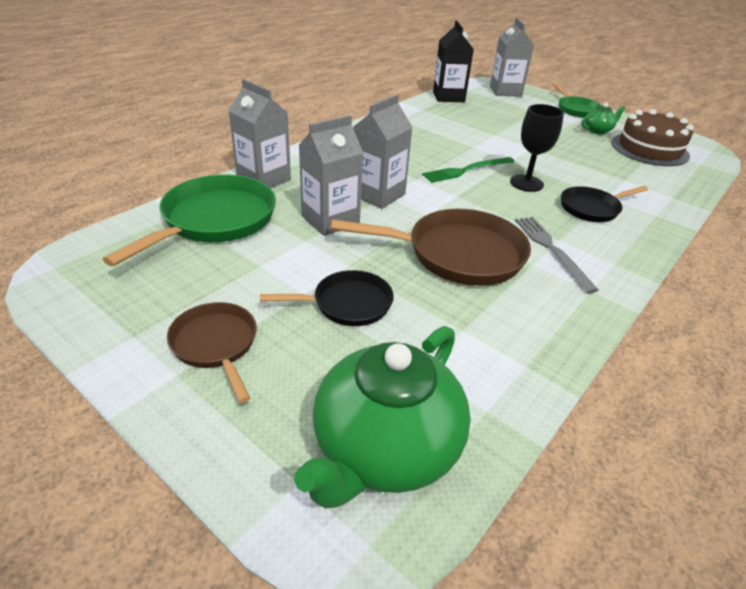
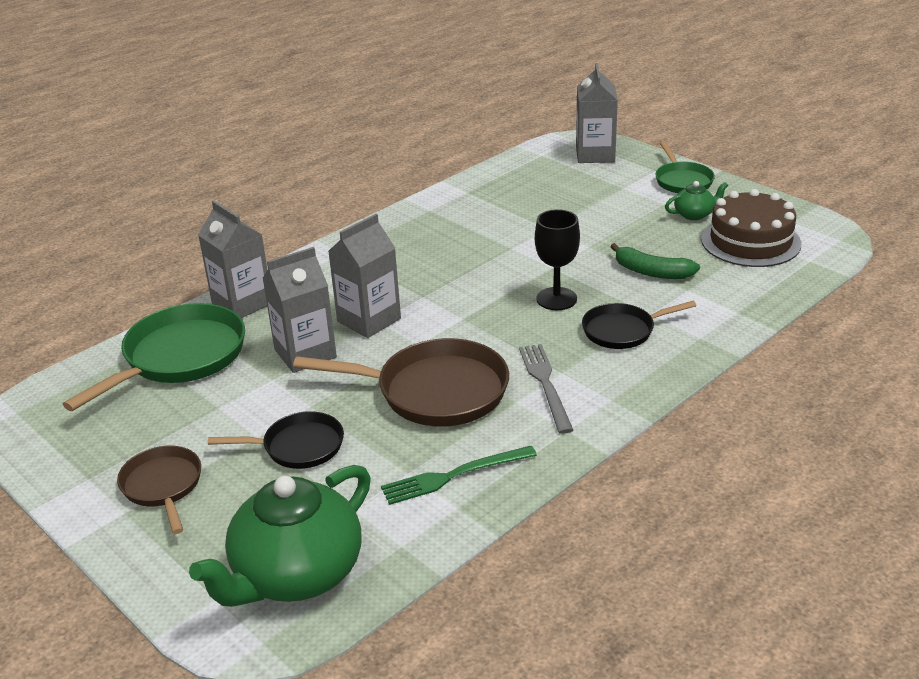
camera: 10 degrees right, 5 degrees down
(448, 97) = (510, 169): black carton -> none
(466, 170) = (488, 283): green fork -> green fork (454, 476)
(590, 167) = (652, 272): none -> green banana

